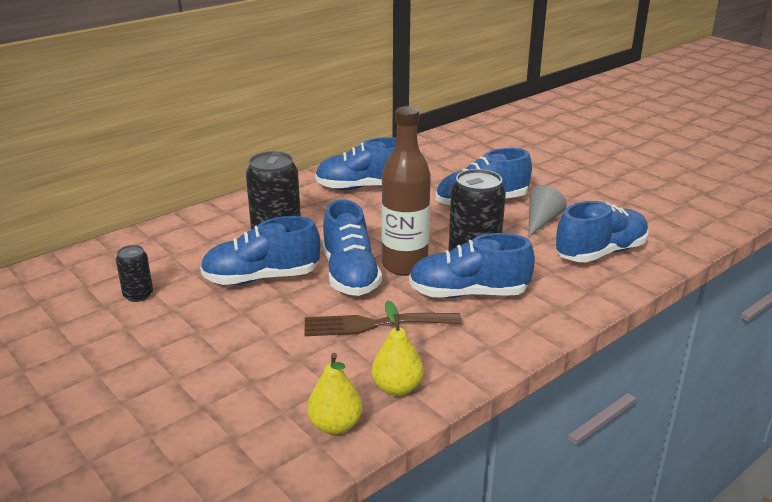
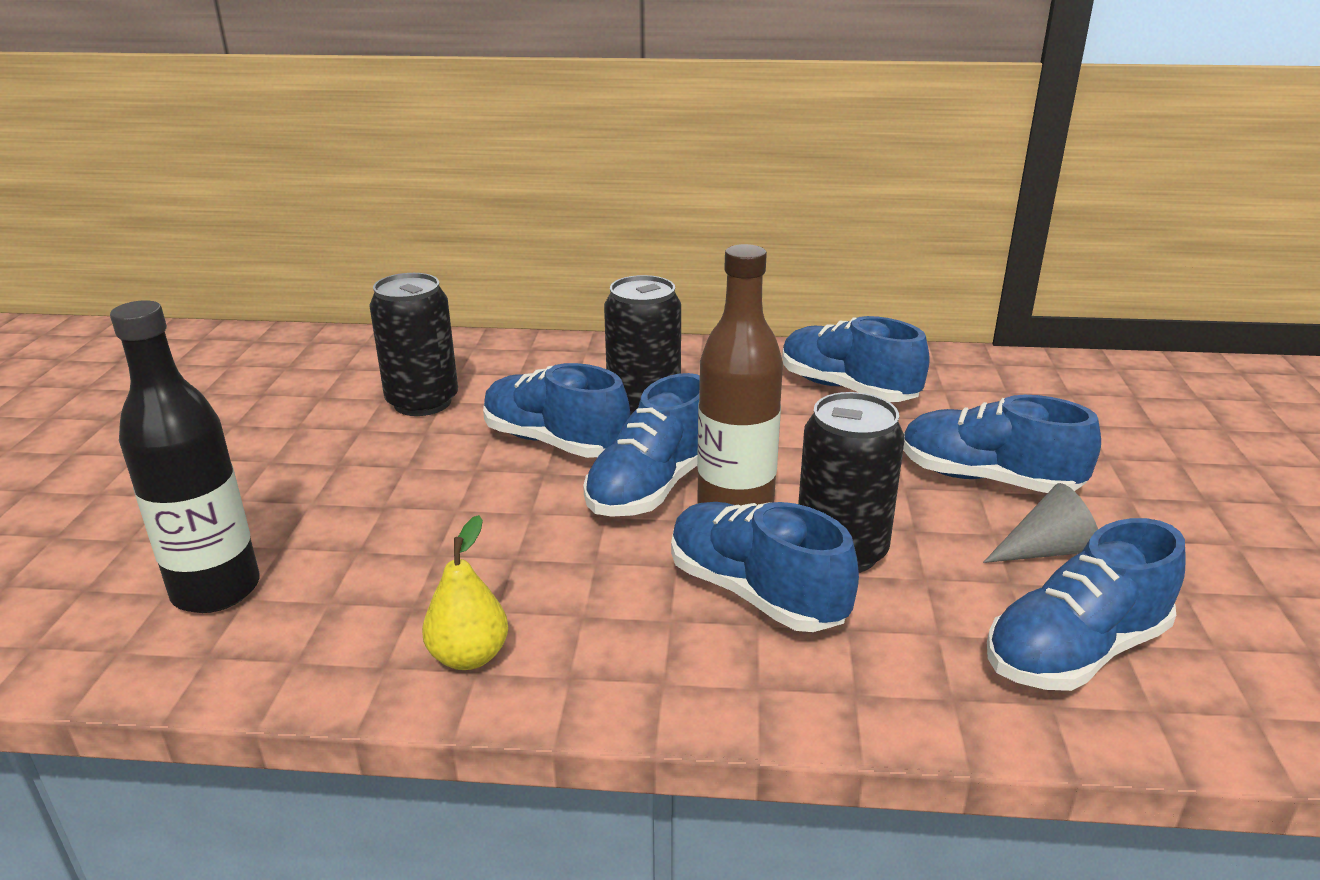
camera: 45 degrees right, 0 degrees up
(138, 295) = (422, 402): black can -> black can, size x1.87
(207, 446) = (216, 590): none -> black bottle
(335, 426) = (340, 653): yellow pear -> none
(374, 324) = (576, 563): brown fork -> none
(600, 253) = (1075, 651): blue shoe -> blue shoe turned 135 degrees clockwise

